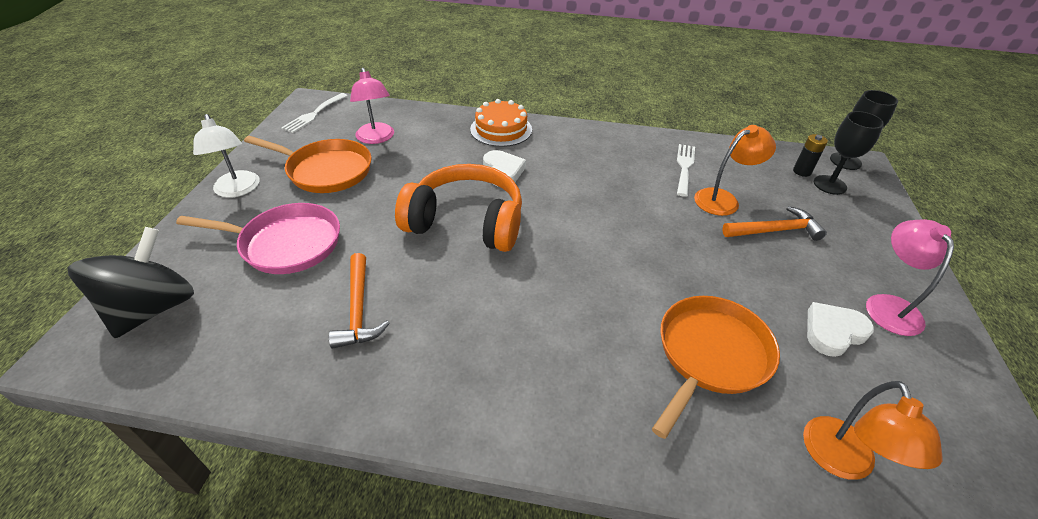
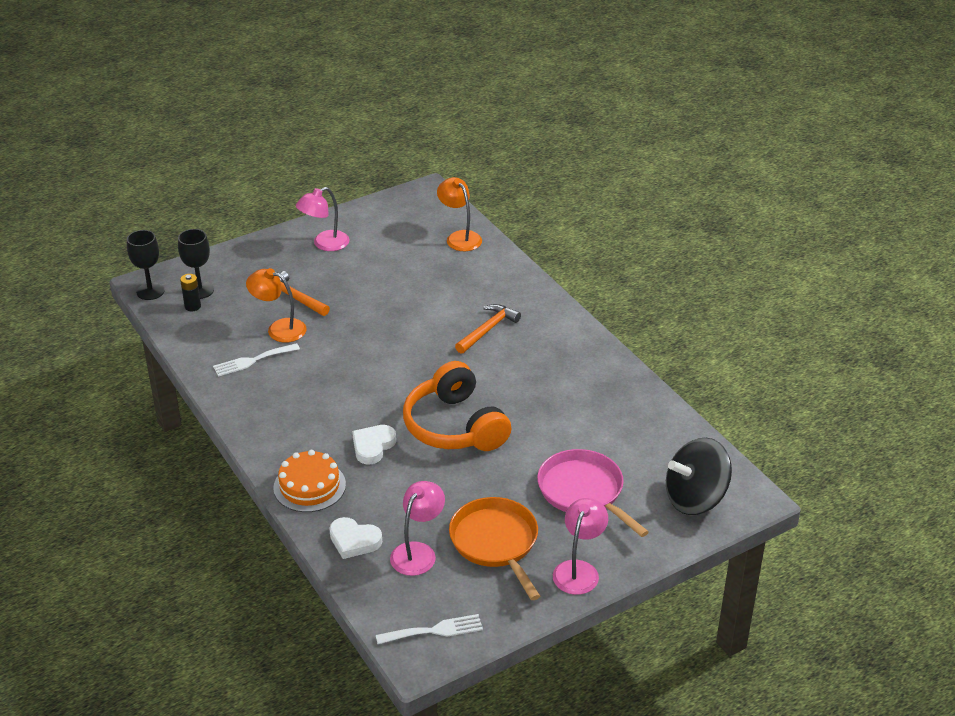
camera: 130 degrees left, 5 degrees down
(238, 190) = (579, 570): white lamp -> pink lamp
(358, 309) = (580, 418): orange hammer -> orange hammer (487, 330)
(710, 355) = (443, 287): orange pan -> none
(833, 332) = (372, 256): white heart -> white heart (354, 541)
(842, 462) = (460, 237): orange lamp -> orange lamp turned 90 degrees counterclockwise

